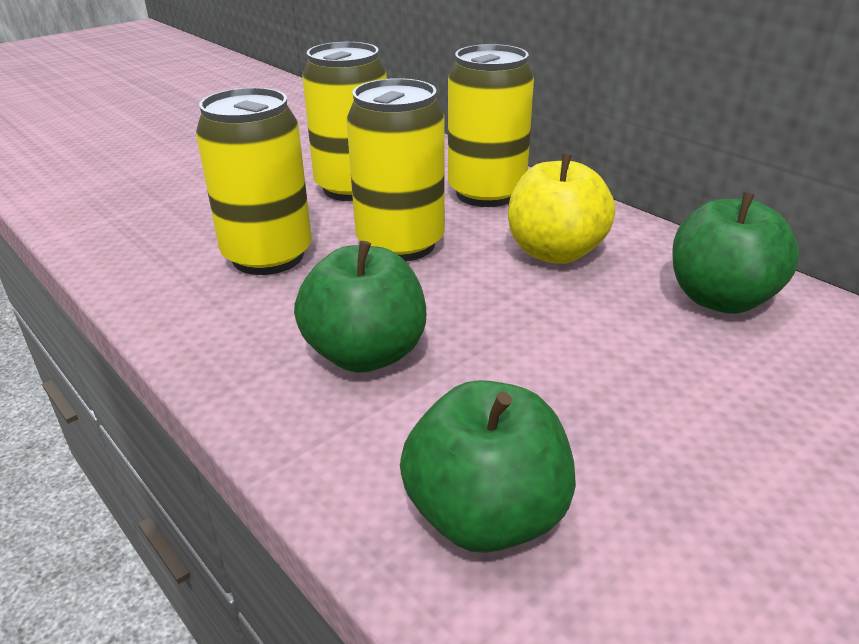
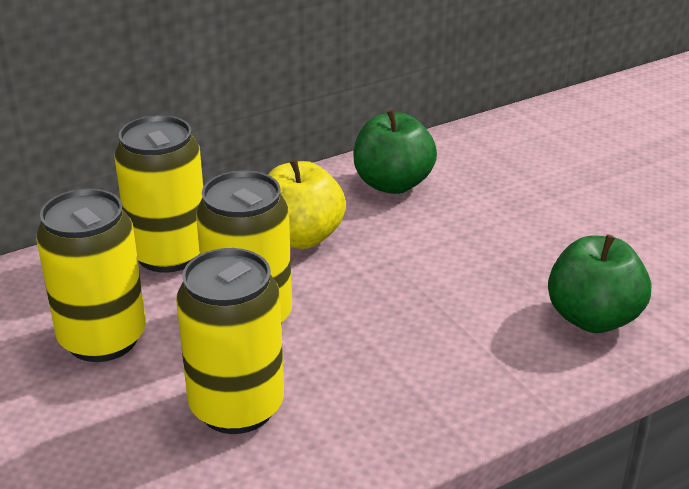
camera: 80 degrees left, 0 degrees up
(366, 354) = (422, 353): green apple -> none

